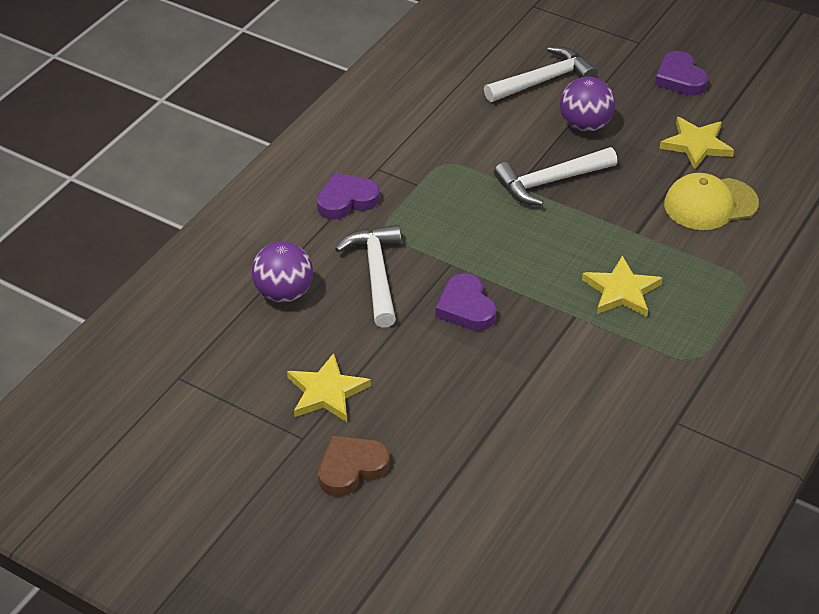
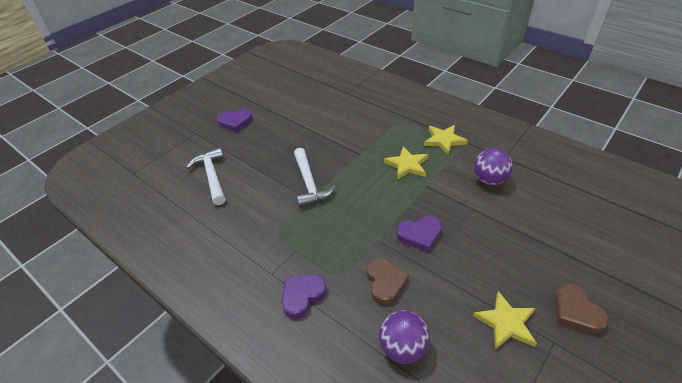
camera: 80 degrees left, 0 degrees up
(346, 200) = (302, 296): purple heart -> purple heart turned 60 degrees clockwise
(376, 274) = (385, 282): white hammer -> brown heart
(585, 125) = (262, 163): purple ball -> purple ball (489, 179)
(696, 145) = (293, 123): yellow star -> yellow star (444, 140)
(710, 204) = (342, 125): yellow cap -> none

